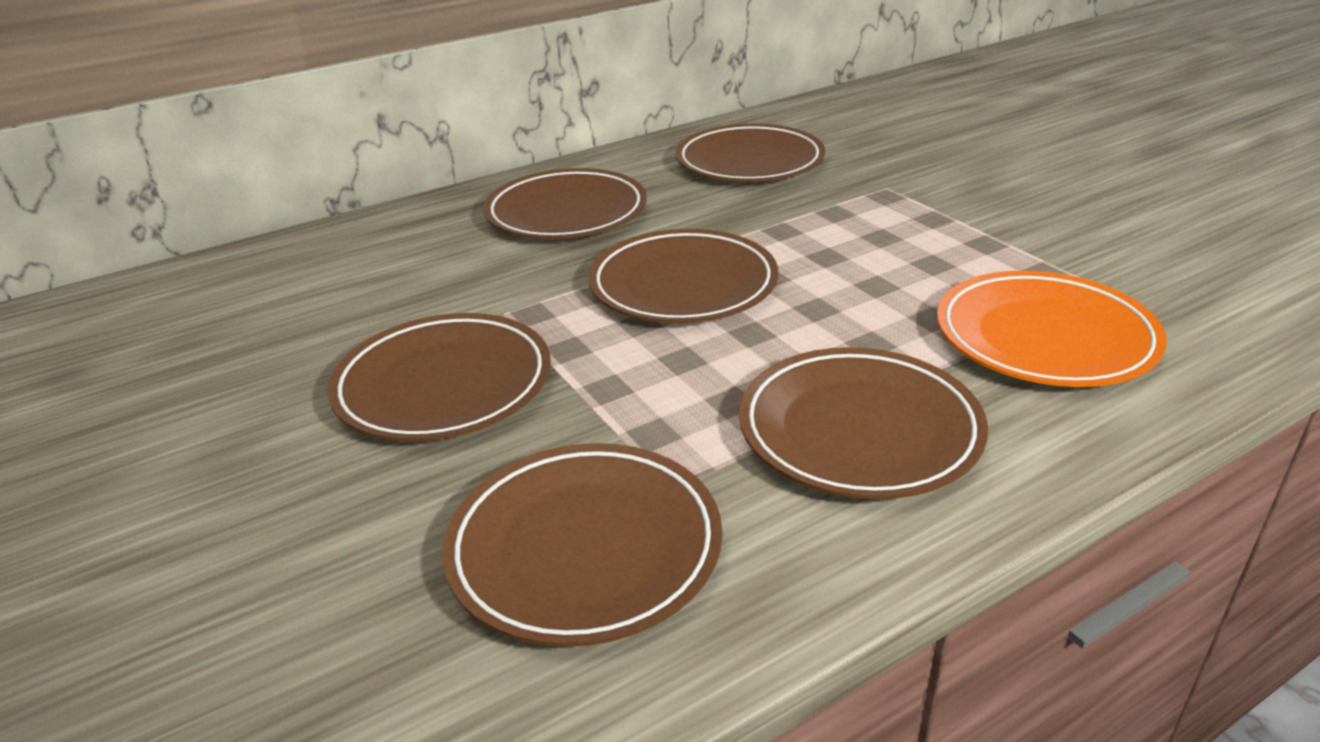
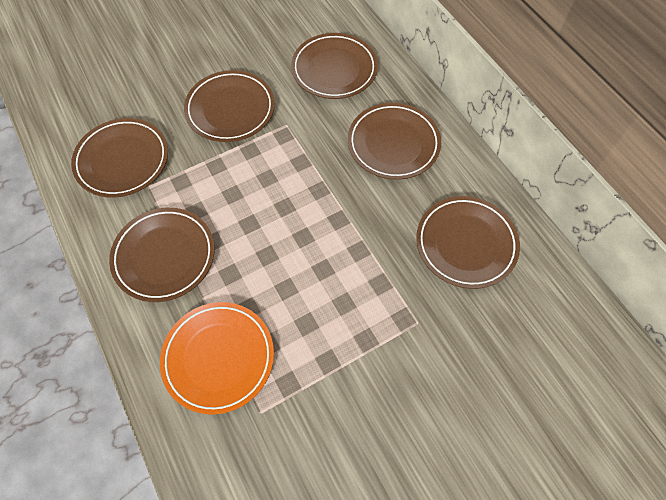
camera: 90 degrees right, 30 degrees up
(683, 285) = (300, 197): brown plate -> brown plate (334, 69)

